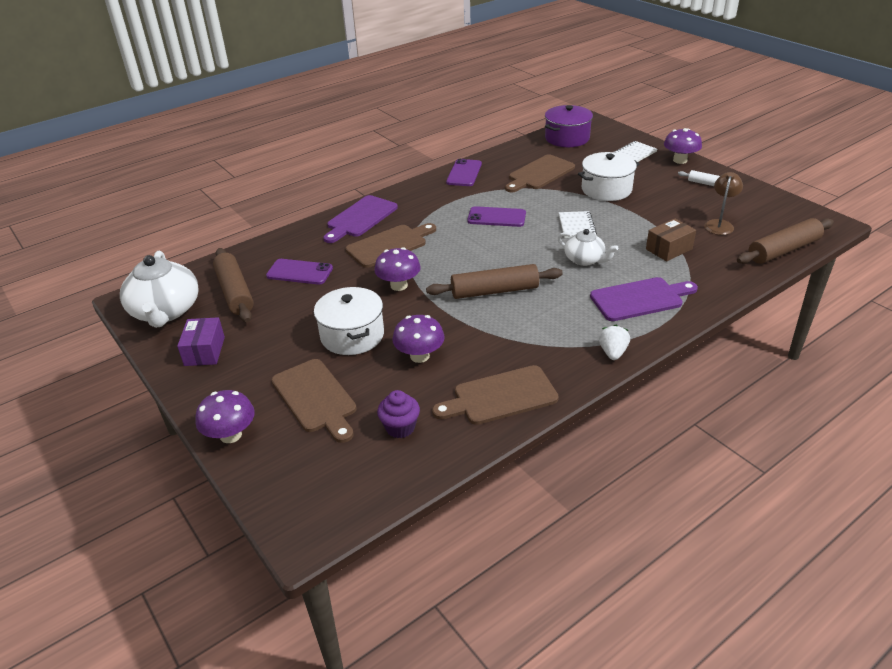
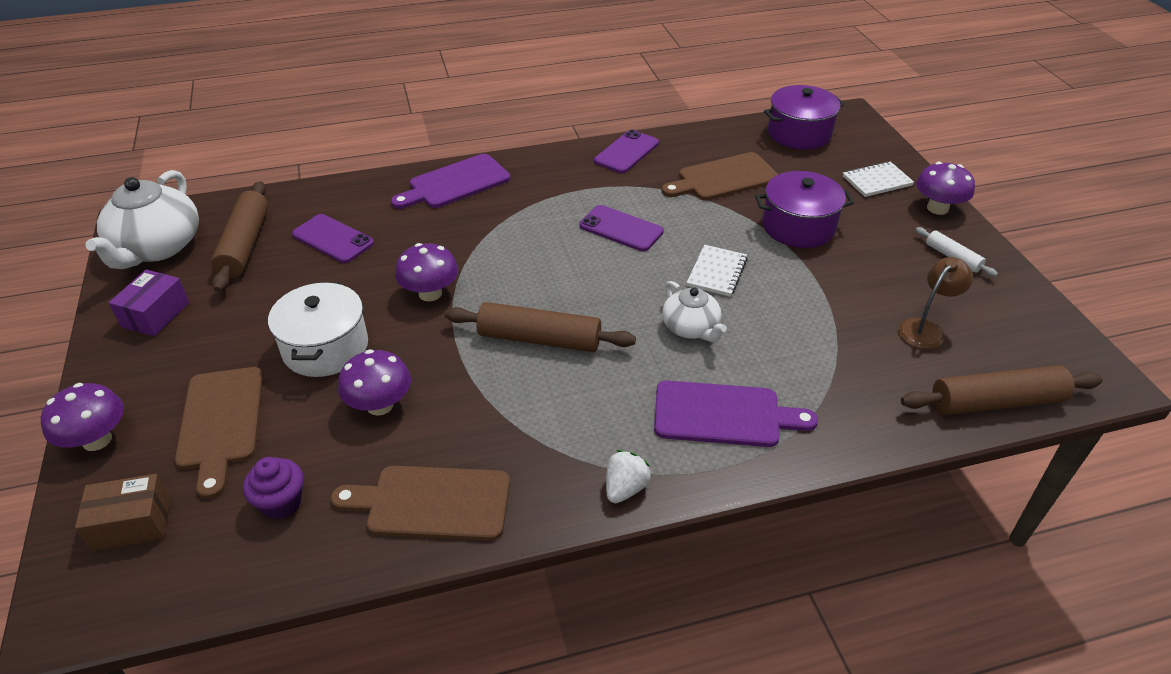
camera: 20 degrees right, 5 degrees up
(389, 245) = (461, 231): brown cutting board -> none
(606, 189) = (798, 226): white pot -> purple pot
(669, 249) = (821, 347): brown box -> brown box (132, 524)

